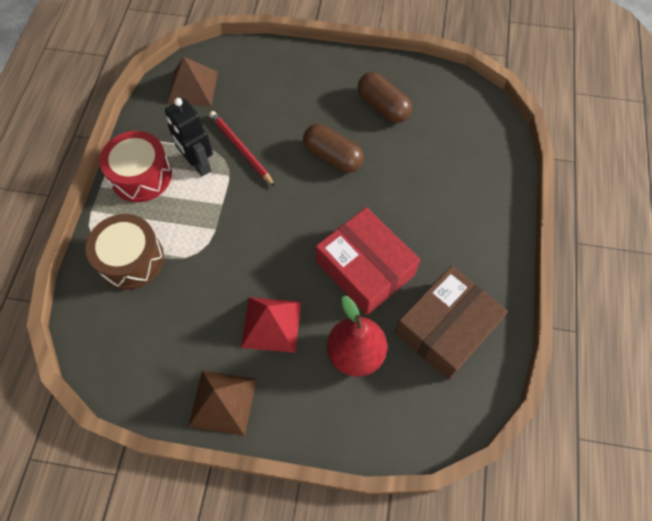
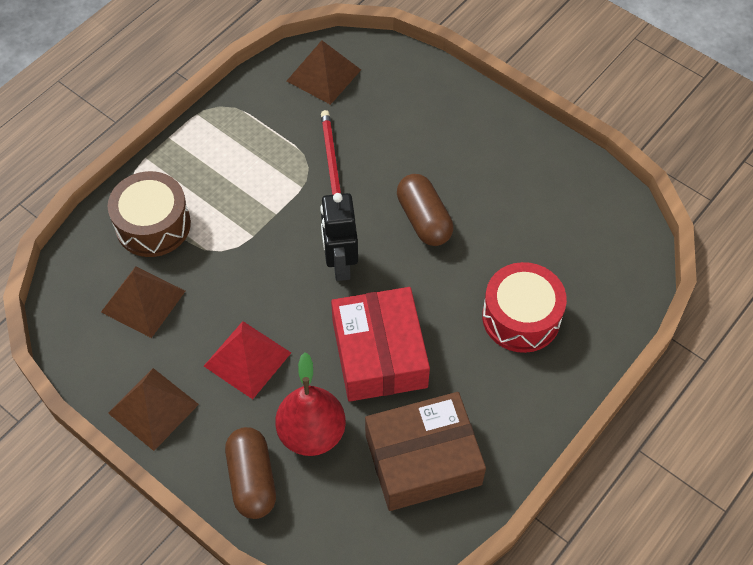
camera: 30 degrees right, 5 degrees down
(141, 176) = (214, 145): red drum -> red drum (521, 317)
(161, 322) = (143, 301): none -> brown pyramid
(198, 164) = (278, 160): black robot -> black robot (340, 265)
(383, 106) = (517, 191): brown capsule -> brown capsule (252, 479)

